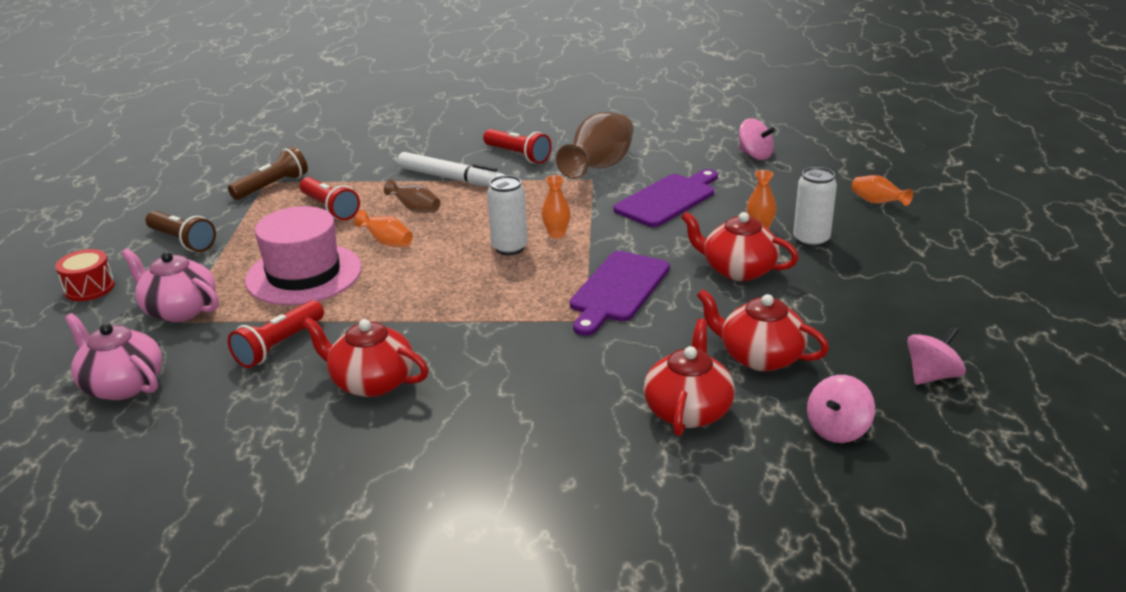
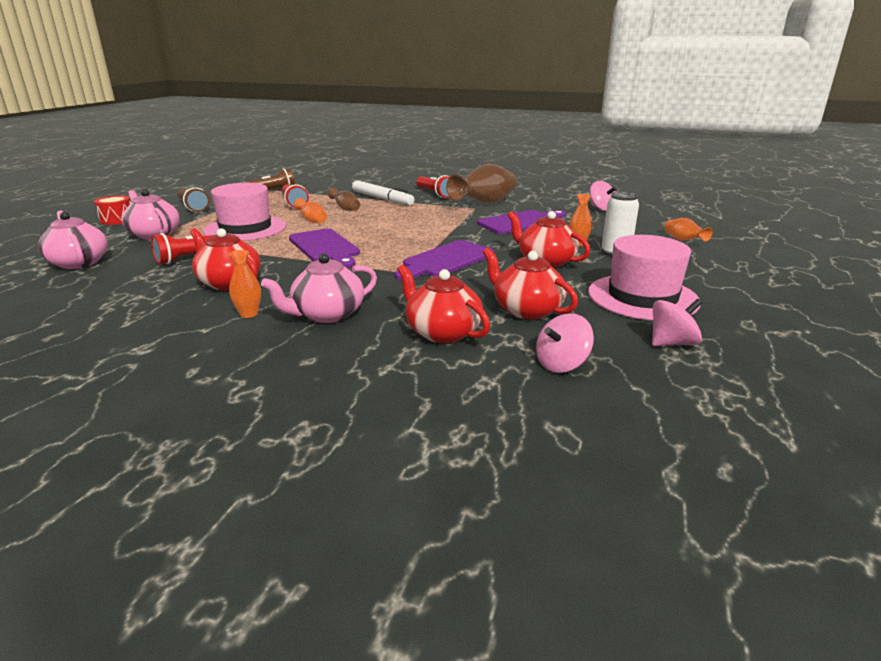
camera: 15 degrees right, 5 degrees down
(446, 293) = (325, 247): none -> purple cutting board
(509, 248) = (389, 232): white can -> none
(538, 410) = (327, 314): none -> pink teapot
(556, 234) = (427, 229): orange vase -> orange vase (249, 314)
(688, 410) = (442, 332): red teapot -> red teapot turned 75 degrees counterclockwise
(873, 311) = (642, 297): none -> pink hat

